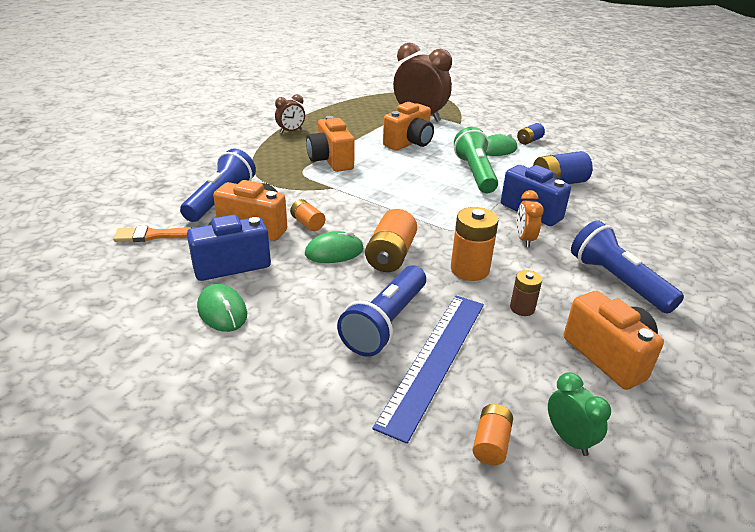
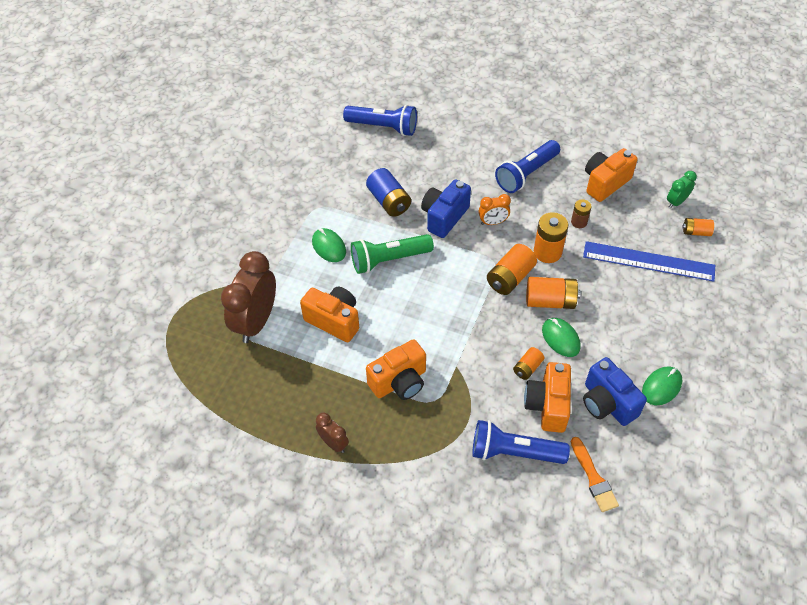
camera: 100 degrees left, 20 degrees up
(386, 323) = (628, 290): blue flashlight -> blue flashlight (383, 127)
(434, 235) = (510, 278): none -> orange battery
(529, 141) = (299, 222): blue battery -> none

